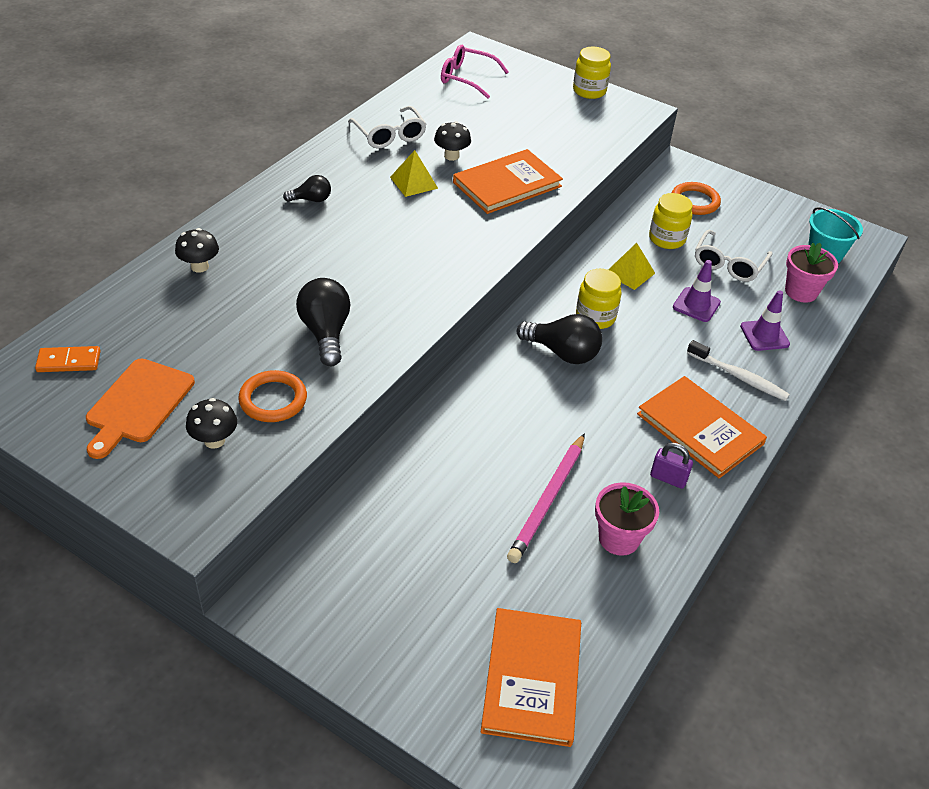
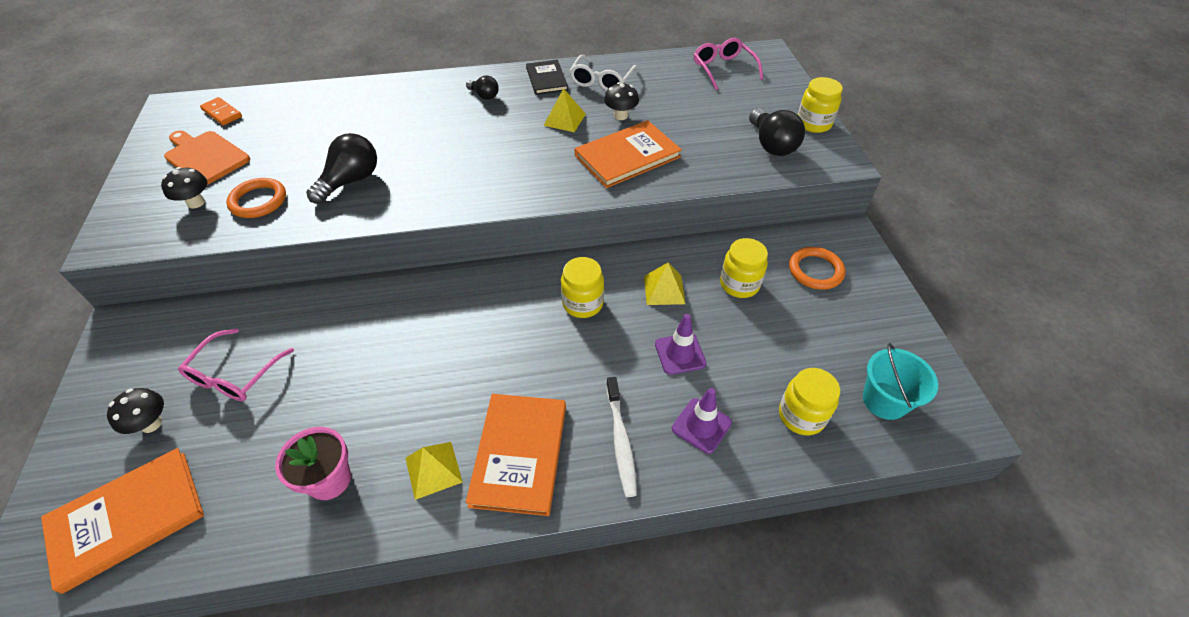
camera: 50 degrees right, 5 degrees up
(138, 404) = (205, 157): orange cutting board -> orange cutting board turned 60 degrees clockwise
(199, 266) = (361, 100): black mushroom -> black mushroom (151, 424)
(340, 157) = (546, 79): none -> black book
(437, 546) = (235, 375): none -> pink glasses
(507, 184) = (627, 156): orange book -> orange book turned 45 degrees counterclockwise
(548, 500) = (337, 407): pink pencil -> none
(562, 352) = (517, 311): black light bulb -> black light bulb (771, 145)
(668, 478) = (433, 469): purple padlock -> yellow pyramid
(728, 264) = (765, 342): white glasses -> none
(801, 291) = (801, 415): pink flower pot -> yellow jar

